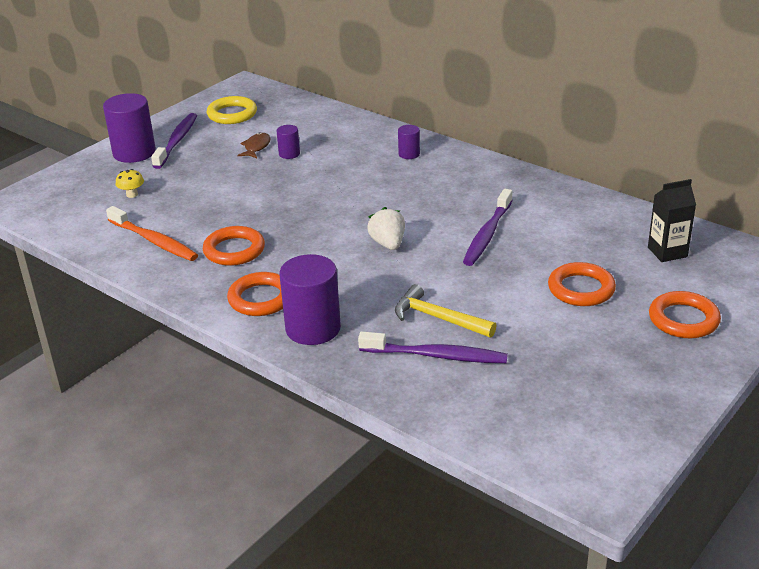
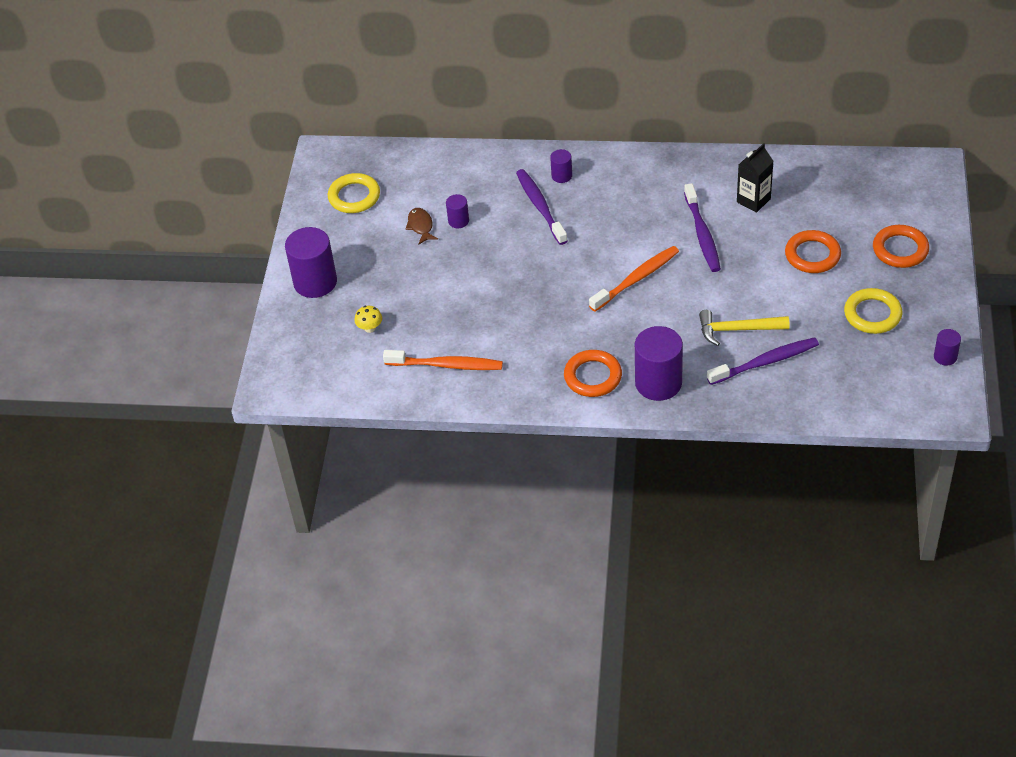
camera: 30 degrees left, 15 degrees up
(177, 141) = (339, 251): purple toothbrush -> purple toothbrush (540, 207)
(234, 250) = (522, 342): orange ring -> none
(388, 244) = (636, 279): white strawberry -> orange toothbrush
(596, 362) = (872, 314): none -> yellow ring
(643, 435) = (945, 357): none -> purple cylinder
(667, 252) = (843, 191): black carton -> black carton (753, 200)

